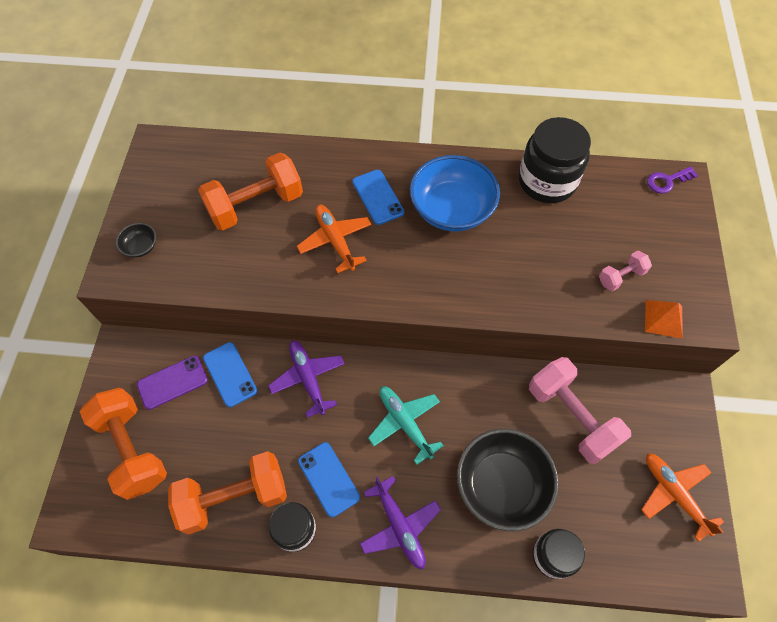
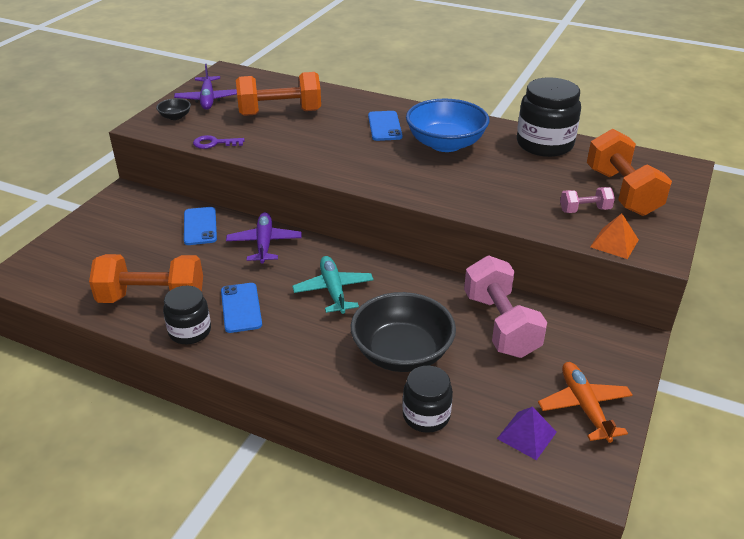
camera: 20 degrees right, 25 degrees down
(132, 449) = (91, 250): orange dumbbell -> orange dumbbell (622, 192)
(172, 382) = (150, 220): purple phone -> none
(335, 241) = (332, 142): orange plane -> none
(399, 526) = (286, 354): purple plane -> purple plane (208, 99)
(641, 546) = (526, 435): none -> purple pyramid
(667, 181) = (666, 164): purple key -> purple key (214, 143)

